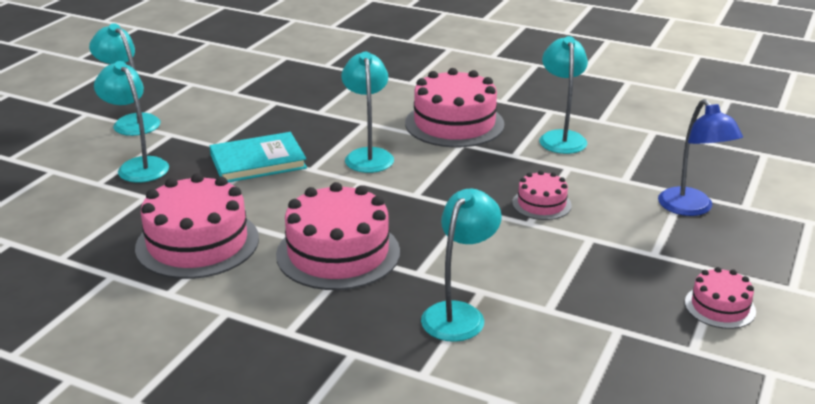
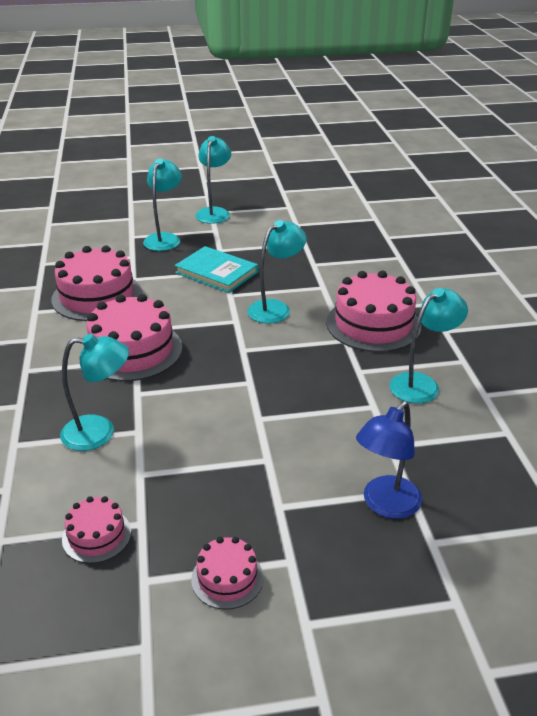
camera: 55 degrees right, 5 degrees up
(541, 204) = (295, 414): pink cake -> pink cake (96, 535)

